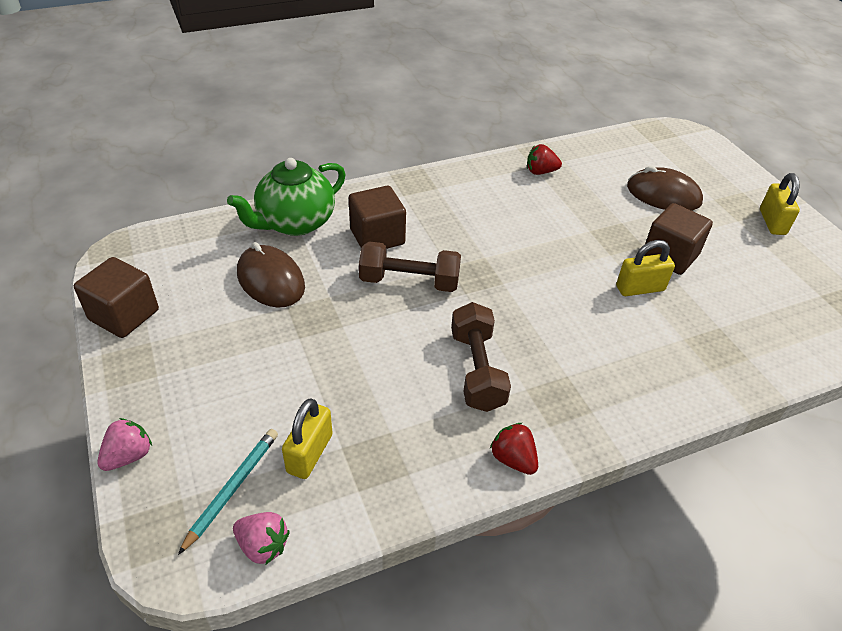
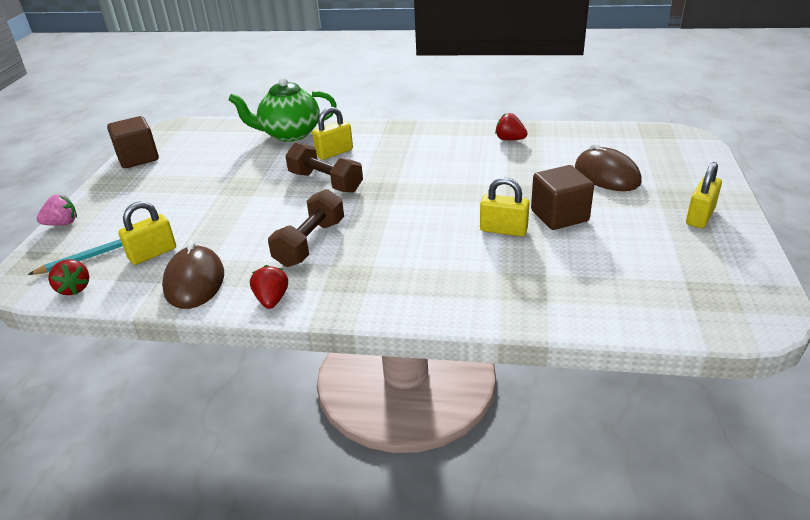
camera: 35 degrees right, 10 degrees down
(263, 546) = (74, 288): pink strawberry -> red strawberry
(271, 280) = (238, 160): brown mouse -> brown mouse (195, 281)
(377, 237) = (334, 153): brown cube -> yellow padlock

